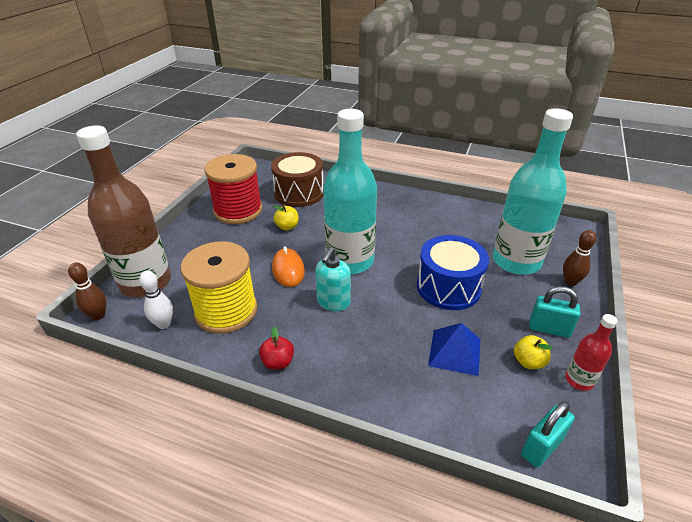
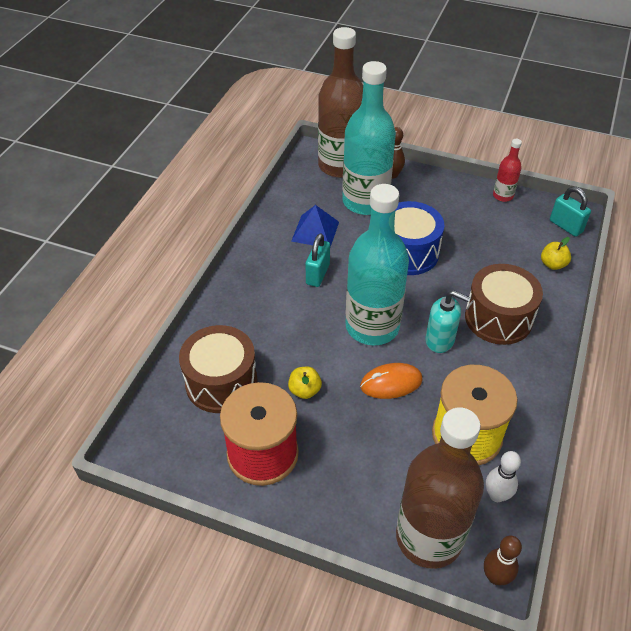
camera: 90 degrees left, 10 degrees up
(278, 362) = (527, 381): red apple -> none
(363, 349) = (498, 318): none -> brown drum
(454, 352) = (489, 258): blue pyramid -> blue pyramid (315, 231)
(528, 362) = (491, 218): yellow apple -> yellow apple (552, 264)
(549, 329) = (452, 199): turquoise padlock -> turquoise padlock (317, 274)
(566, 246) = (340, 165): none -> brown bottle

